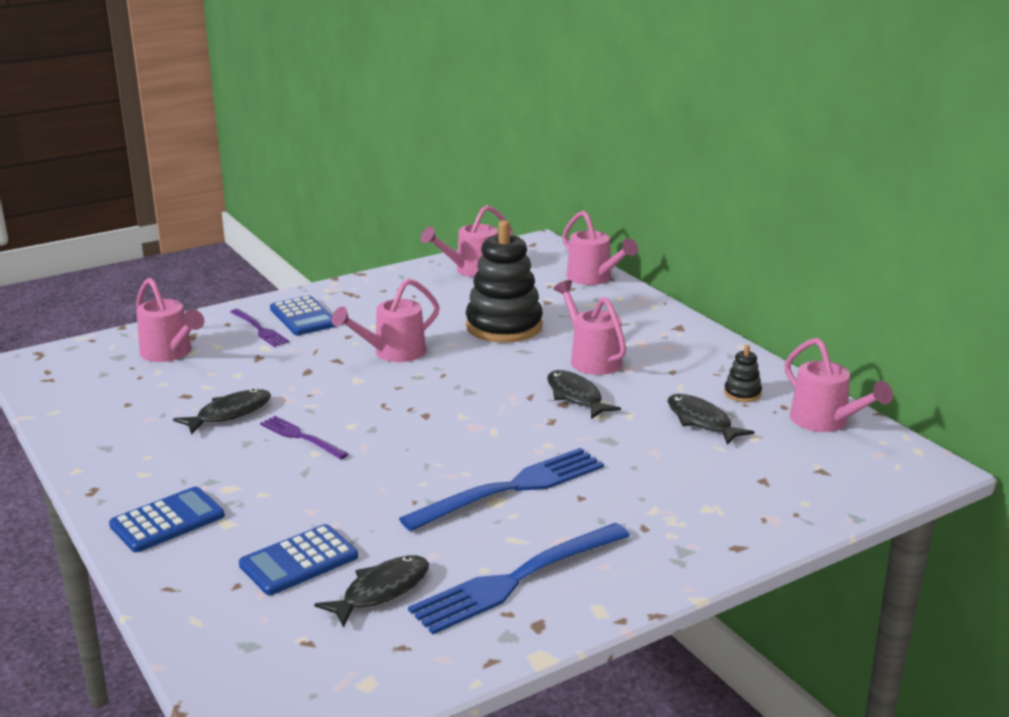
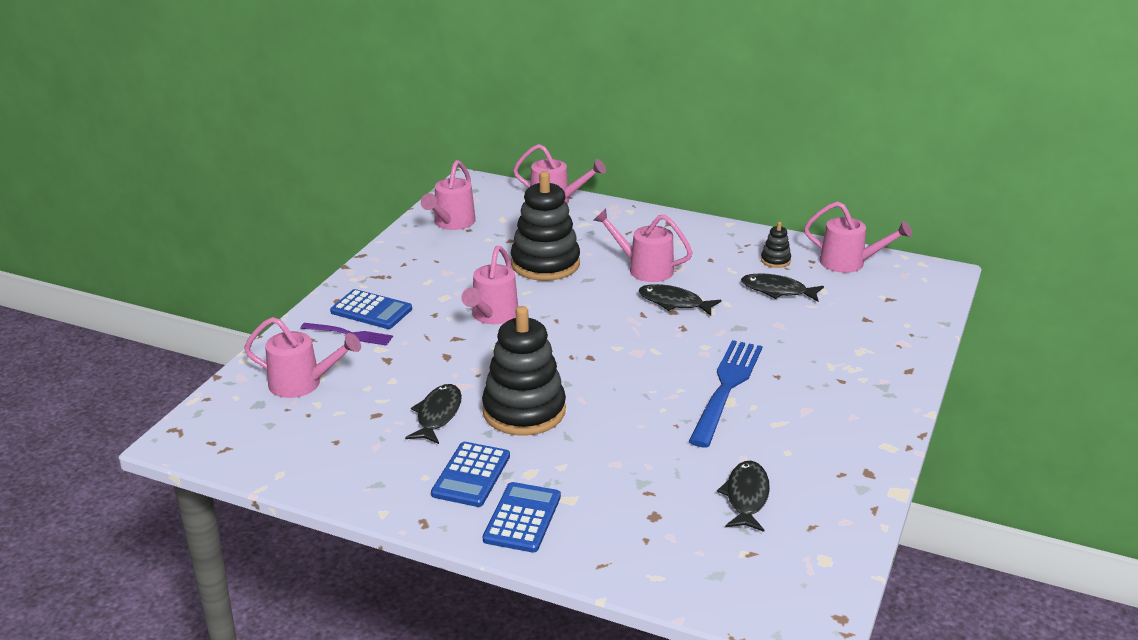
camera: 35 degrees left, 5 degrees up
(299, 561) = (662, 502): blue calculator -> blue calculator (471, 475)
(301, 437) = (524, 411): purple fork -> black stacking toy
(516, 579) = (816, 449): blue fork -> none

